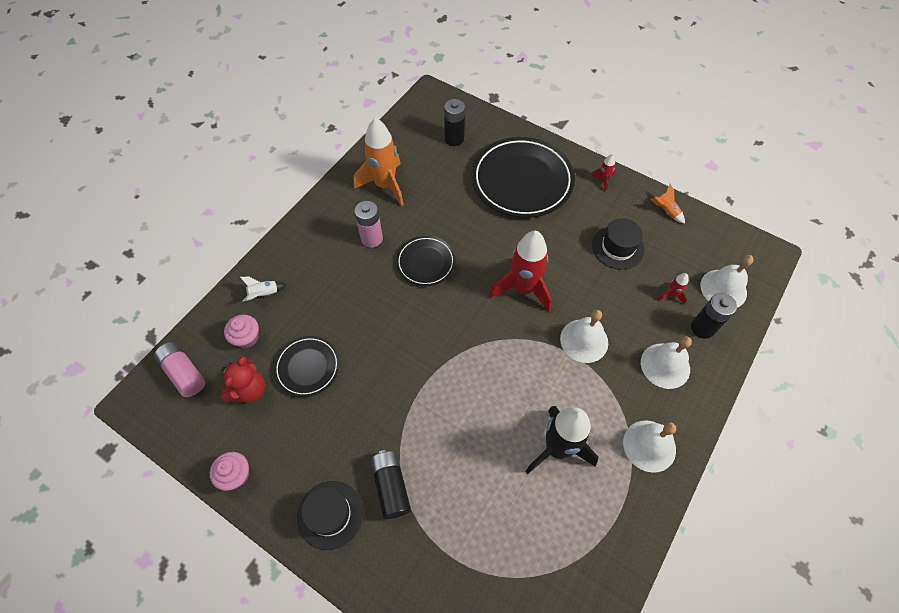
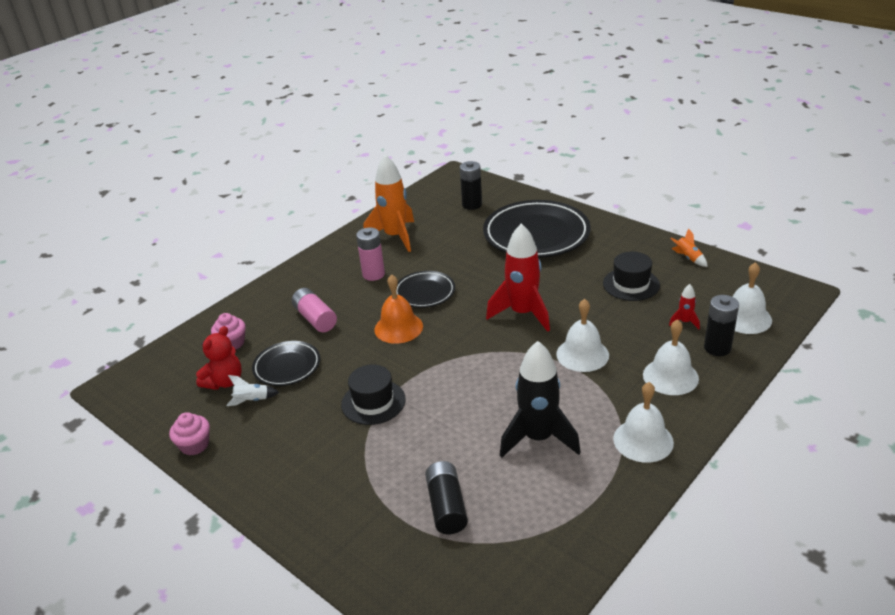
camera: 10 degrees right, 25 degrees down
(184, 373) = (164, 367): pink battery -> pink battery (315, 318)
(264, 294) = (257, 312): white rocket -> white rocket (252, 400)
(330, 514) = (283, 480): black hat -> black hat (373, 402)
(391, 486) = (352, 461): black battery -> black battery (446, 506)
(407, 311) = (398, 328): none -> orange bell
(602, 181) = (622, 235): red rocket -> none

